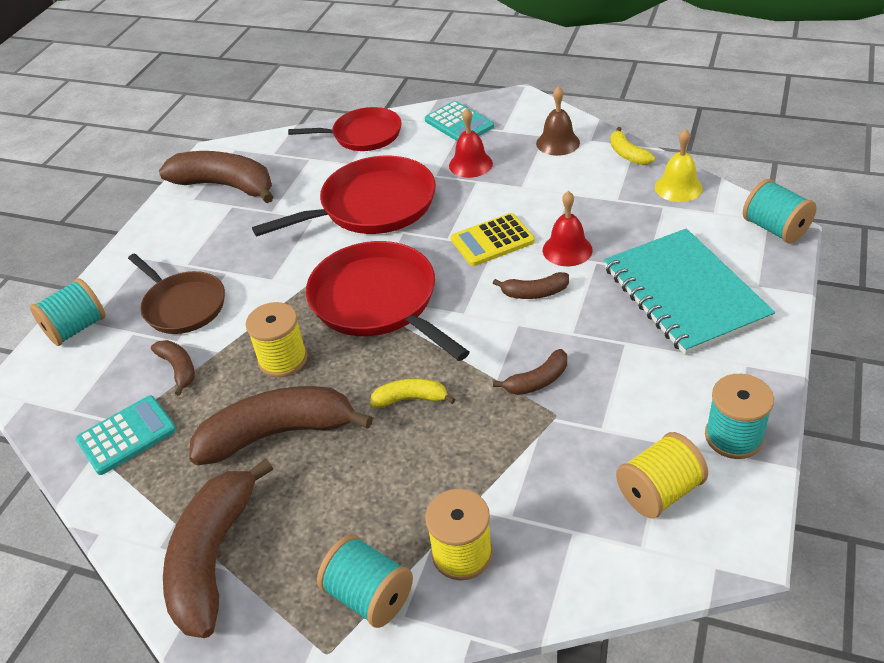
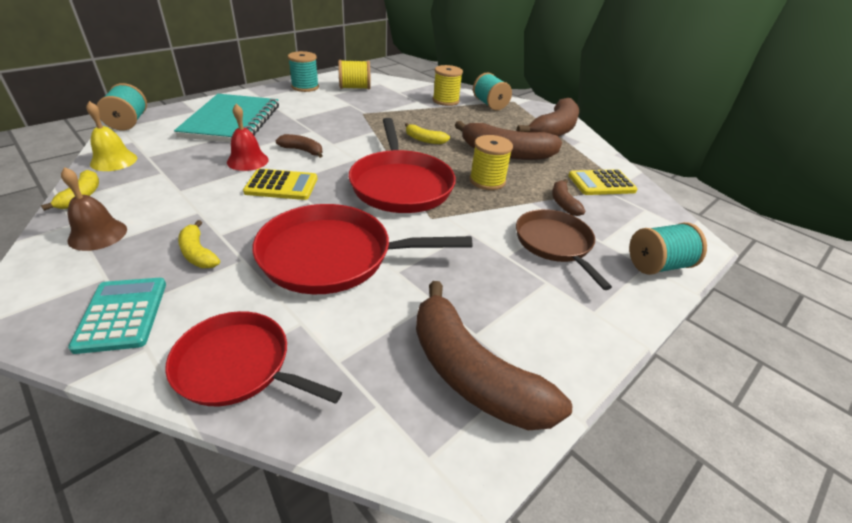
camera: 160 degrees left, 5 degrees down
(127, 435) = (601, 183): turquoise calculator -> yellow calculator
(470, 164) = (198, 253): red bell -> yellow banana
(537, 381) = (355, 123): brown banana -> none

